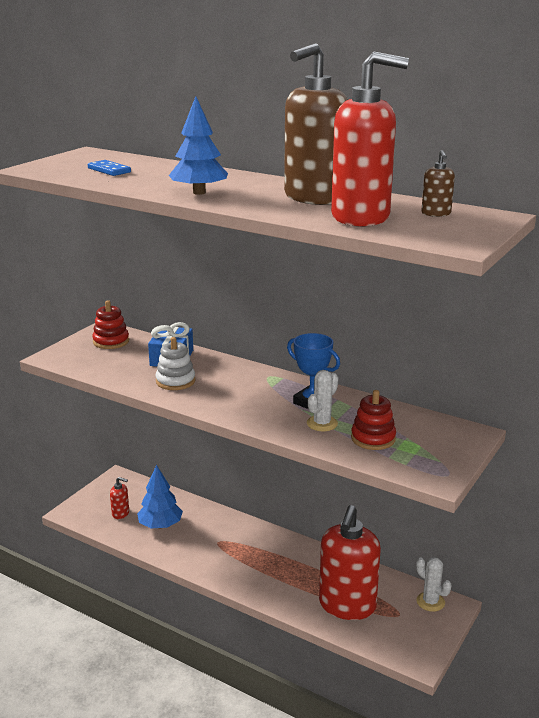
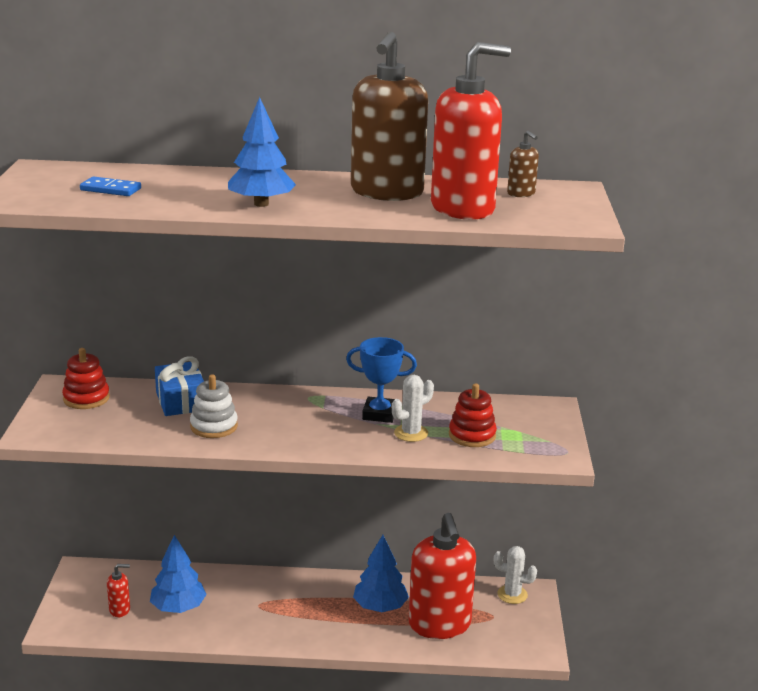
camera: 30 degrees left, 0 degrees up
(309, 574) = (380, 607): none -> blue tree
(322, 423) = (411, 433): white cactus -> white cactus turned 45 degrees clockwise

